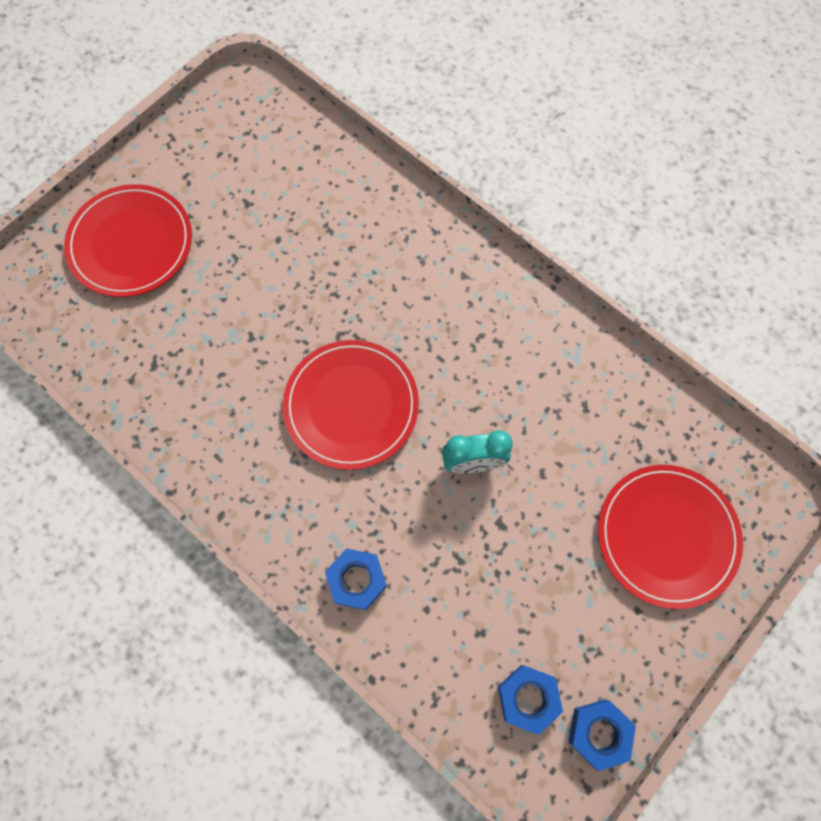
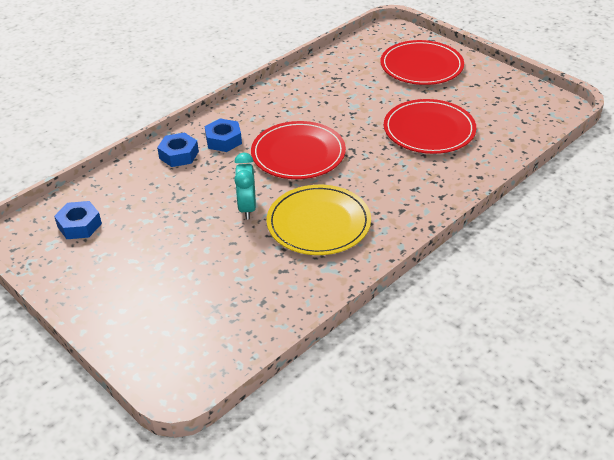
camera: 95 degrees right, 30 degrees down
(496, 370) = (318, 223): none -> yellow plate
(598, 732) = (44, 257): blue nut -> blue nut (223, 140)
(667, 536) = (168, 308): red plate -> red plate (429, 130)

